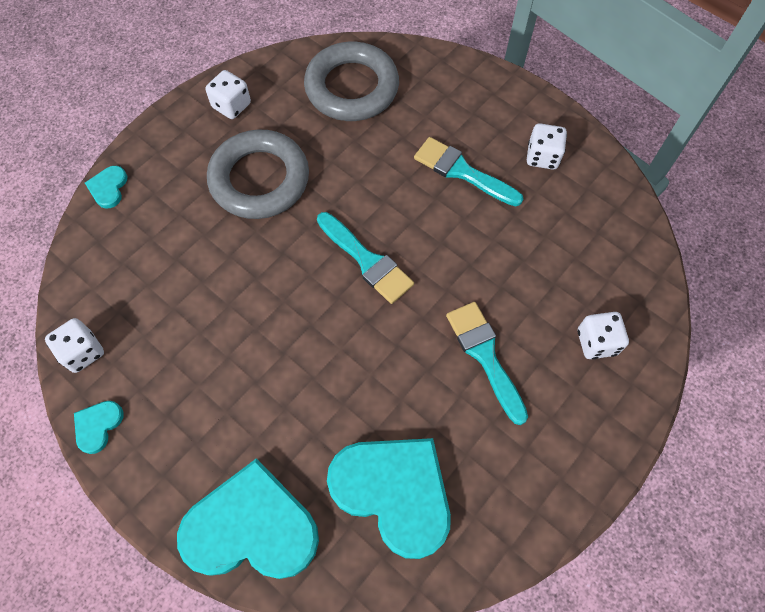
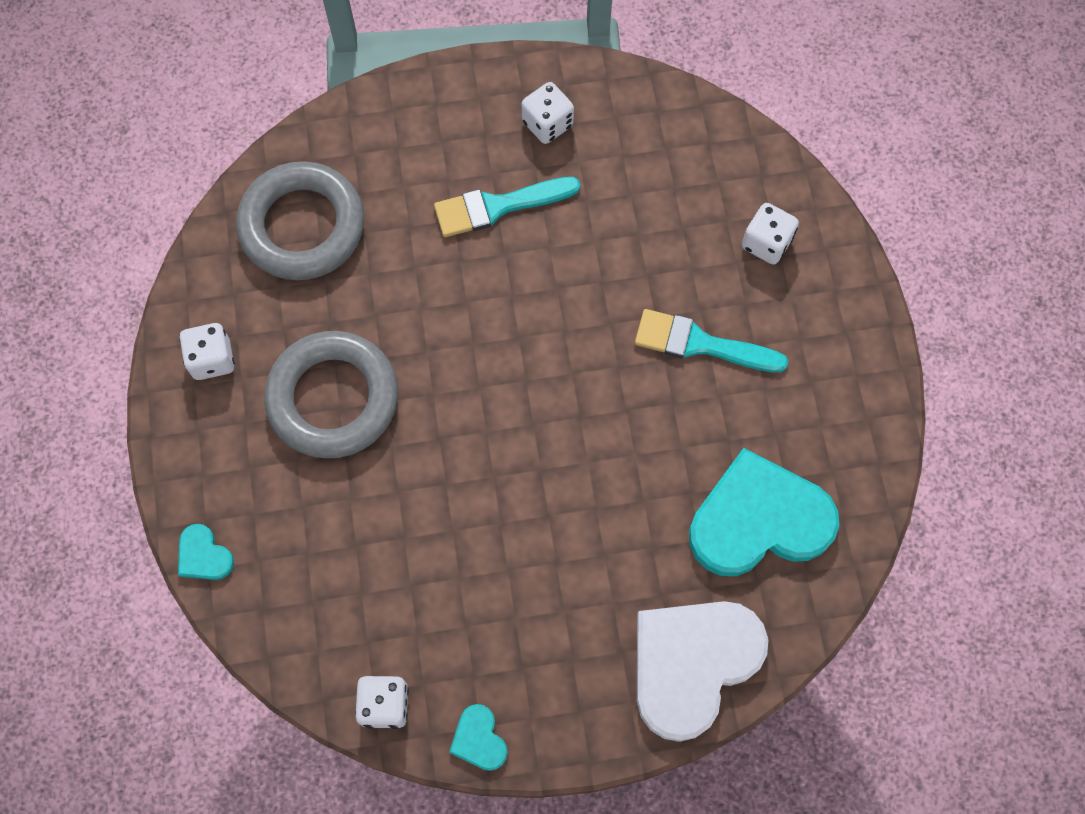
camera: 50 degrees left, 5 degrees up
(251, 527) = (692, 664): turquoise heart -> white heart
(367, 261) = (517, 368): turquoise brush -> none

